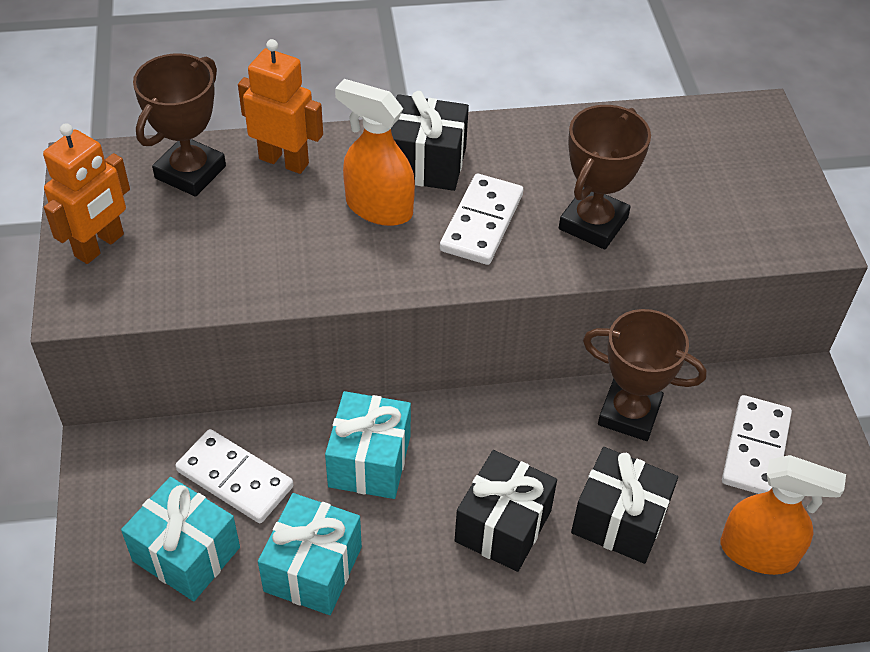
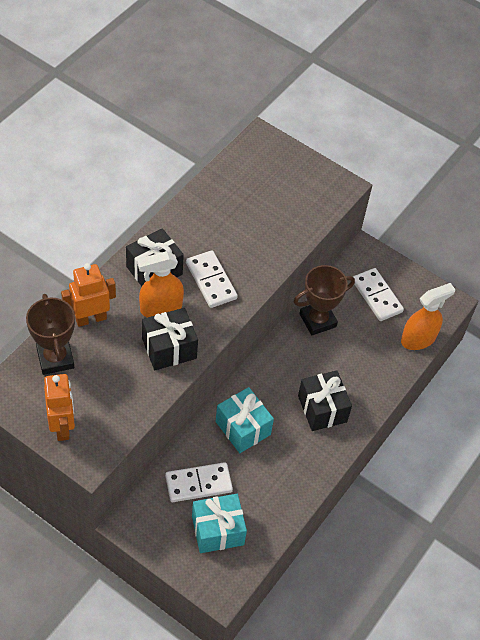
camera: 50 degrees left, 5 degrees up
(313, 569) = (273, 490): turquoise gift -> none
(593, 223) = (255, 245): brown trophy -> none
(619, 520) = (360, 369): black gift -> black gift (169, 348)

